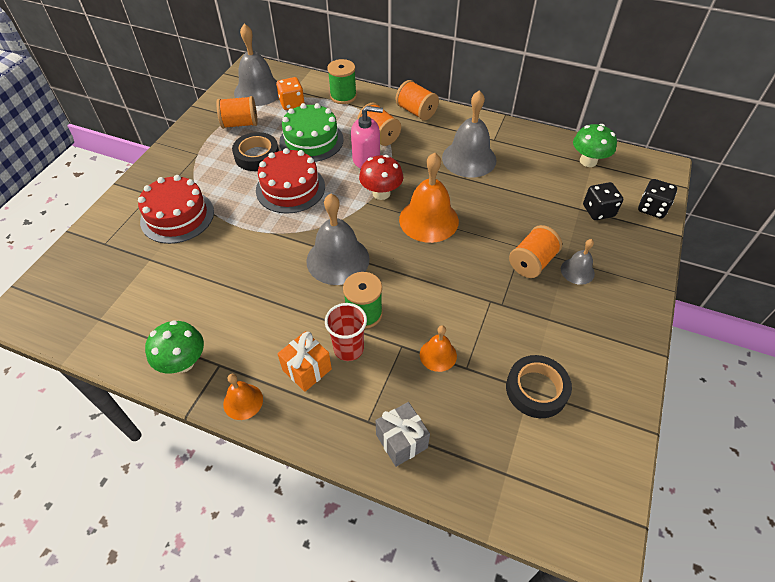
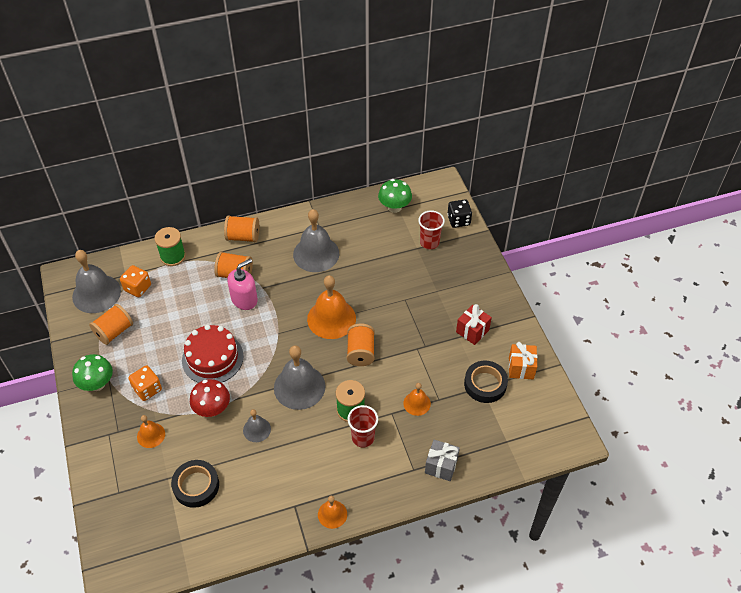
camera: 40 degrees left, 0 degrees up
(177, 216) = (151, 435): red cake -> orange bell
(183, 362) = (270, 522): green mushroom -> green mushroom (97, 384)
(215, 180) = (147, 389): none -> orange dice
(257, 156) = (158, 349): black tape -> black tape (196, 486)
(307, 369) = (350, 468): orange gift -> orange gift (521, 368)
(311, 140) = (187, 310): green cake -> none
(381, 193) = (281, 319): red mushroom -> red mushroom (212, 409)
(532, 262) = (419, 306): orange spool -> orange spool (360, 352)
(571, 323) = (472, 331): none -> red gift
(577, 271) = (449, 294): grey bell -> grey bell (257, 429)
(598, 211) = (429, 242): black dice -> red cup

